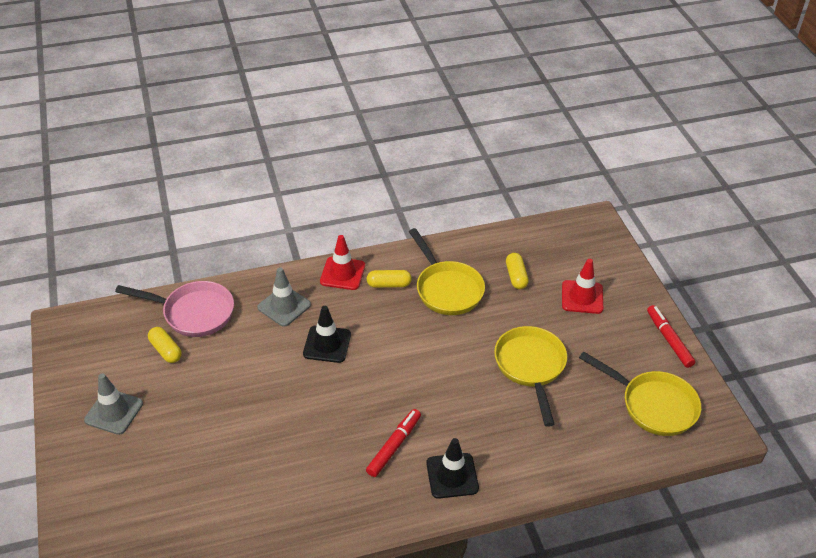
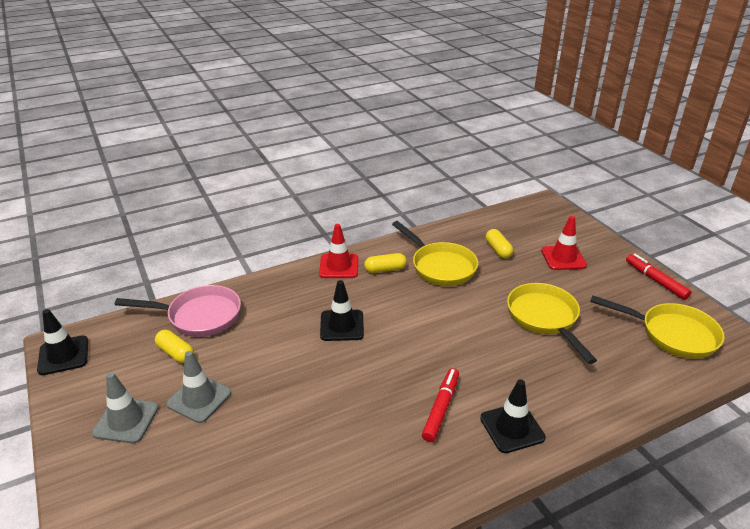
camera: 10 degrees left, 10 degrees down
(65, 337) = (63, 355): none -> black traffic cone
(284, 306) = (290, 299): grey traffic cone -> grey traffic cone (199, 398)

